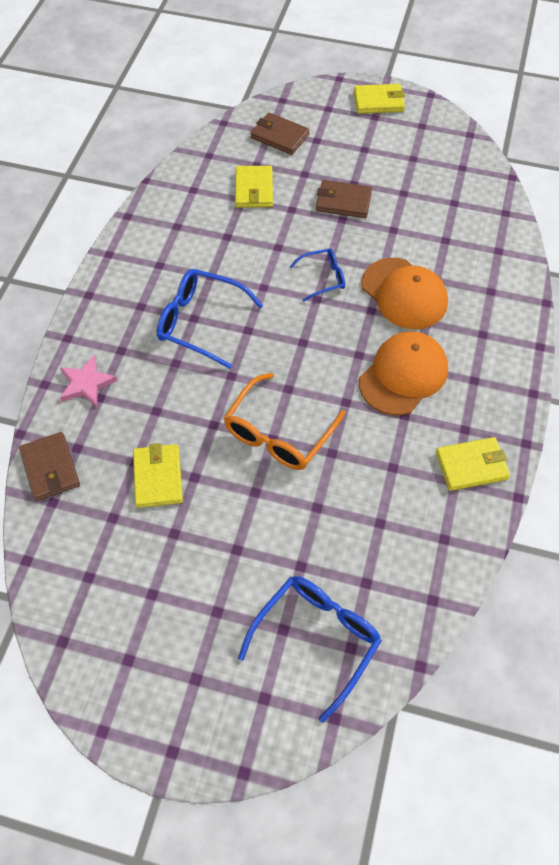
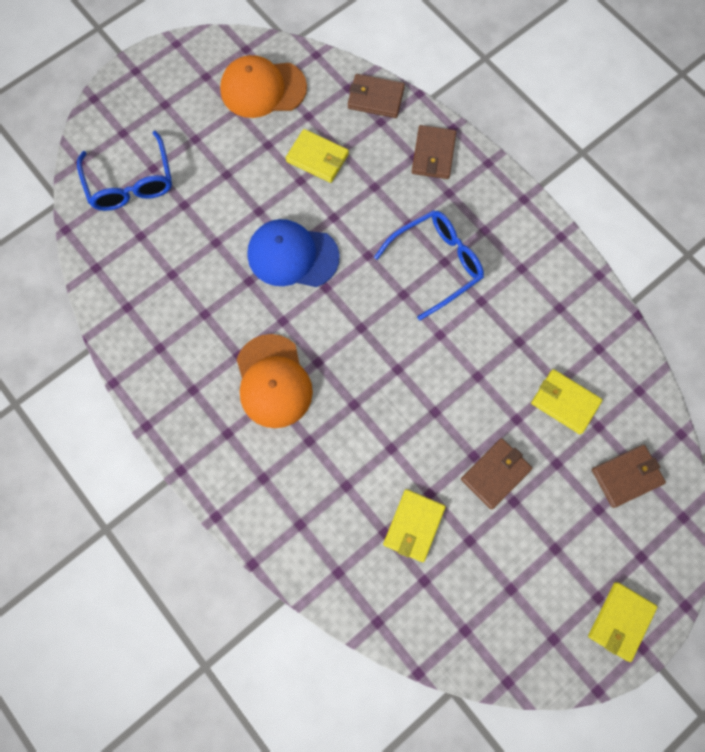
camera: 125 degrees right, 15 degrees up
(86, 383) = (433, 154): pink star -> brown wallet
(278, 433) = (292, 255): orange glasses -> blue cap
(323, 278) = (416, 389): blue glasses -> none
(404, 294) = (351, 445): orange cap -> orange cap (263, 89)
(471, 465) = (161, 370): yellow wallet -> yellow wallet (414, 526)

